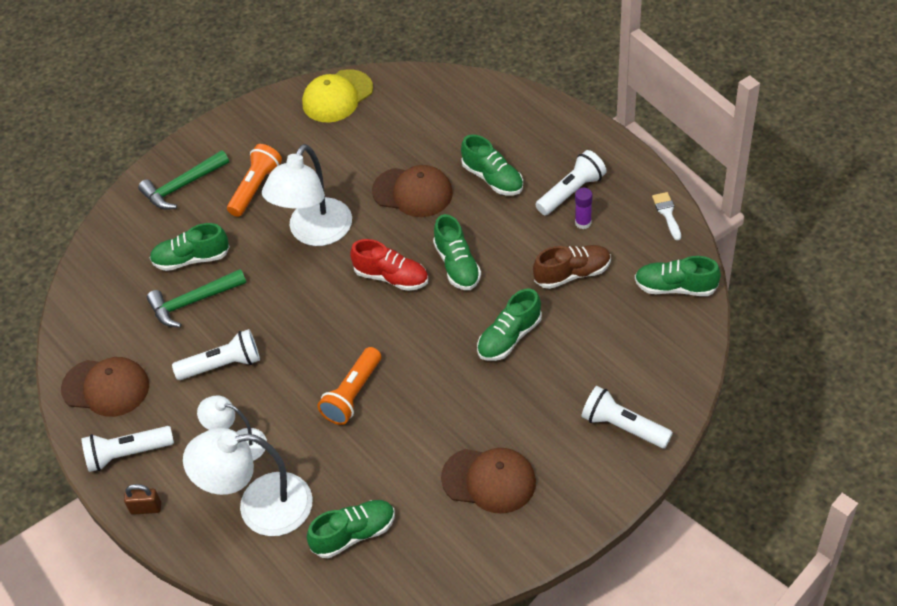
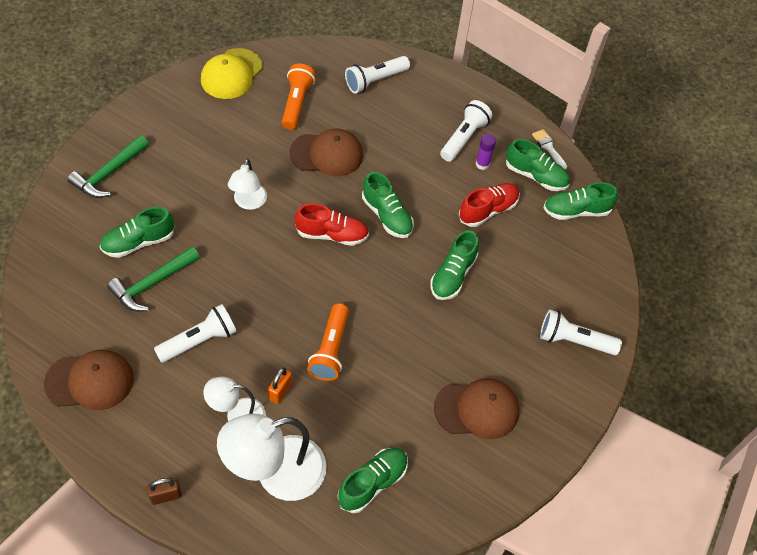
camera: 25 degrees left, 5 degrees up
(127, 454) = (131, 445): white flashlight -> white flashlight (375, 81)
(255, 187) = (180, 166): orange flashlight -> orange flashlight (296, 103)
(288, 427) = (280, 391): none -> orange padlock
(314, 233) = (249, 202): white lamp -> white lamp, size x0.57
(493, 178) = (393, 134): green shoe -> green shoe (536, 176)
(572, 274) = (488, 210): brown shoe -> red shoe

